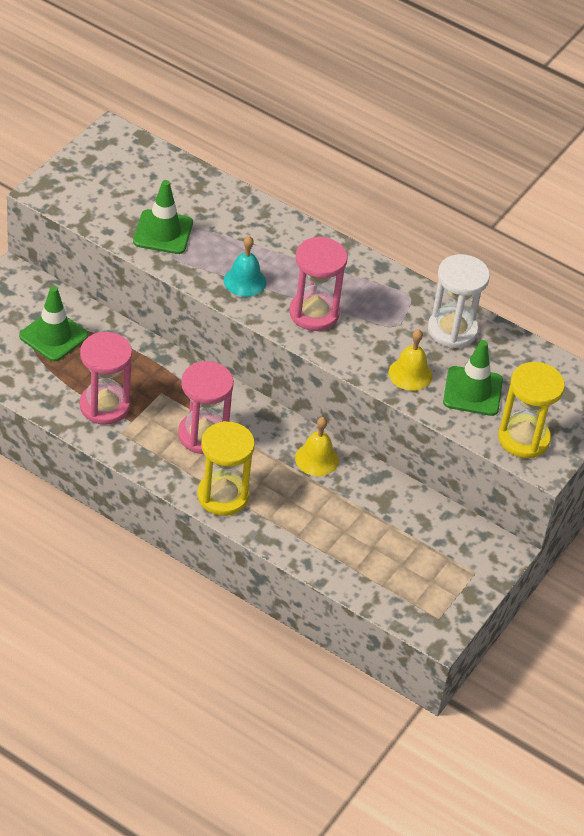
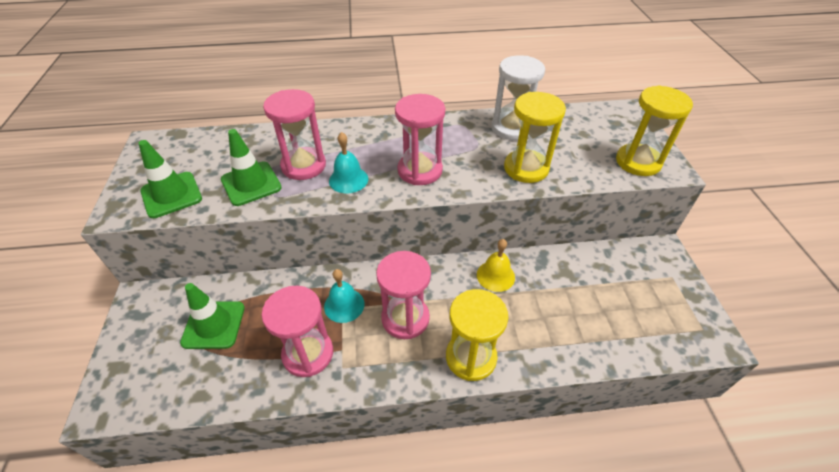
camera: 35 degrees left, 0 degrees up
(165, 391) = (344, 305): none -> turquoise bell
(221, 243) = (303, 166): none -> pink hourglass
(410, 374) = (526, 168): yellow bell -> yellow hourglass
(472, 391) = (572, 154): green traffic cone -> green traffic cone (171, 195)

